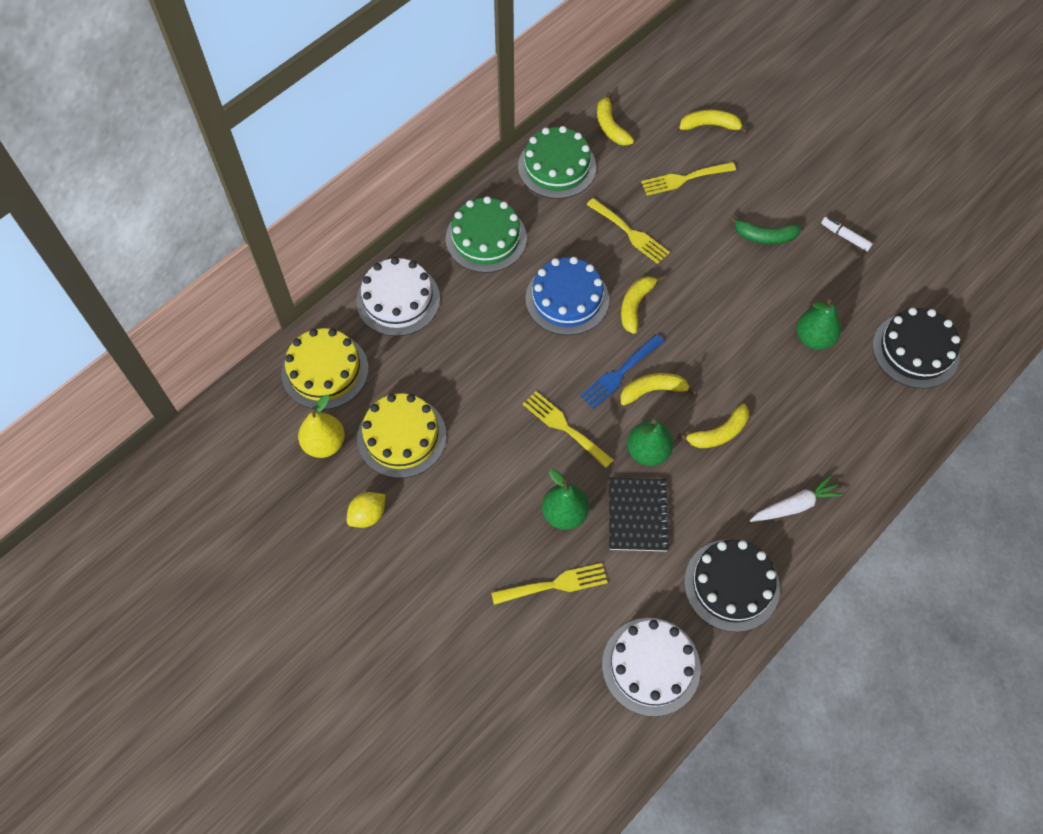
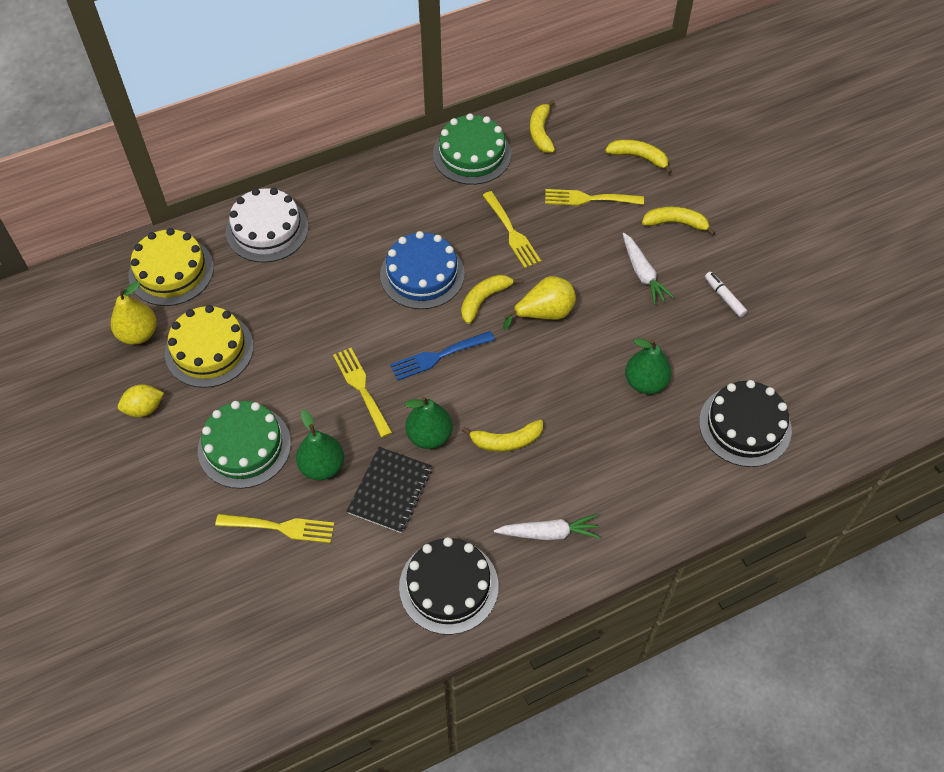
camera: 20 degrees right, 5 degrees down
(486, 238) = (374, 199): green cake -> green cake (244, 446)
(651, 666) = (333, 634): white cake -> none
(653, 390) = (462, 382): yellow banana -> yellow banana (675, 223)
(695, 301) = (544, 313): none -> yellow pear
(765, 236) = (643, 273): green banana -> white carrot

